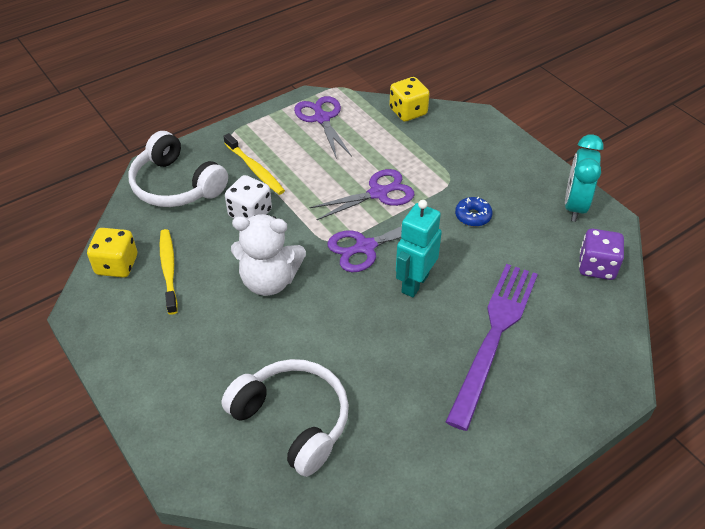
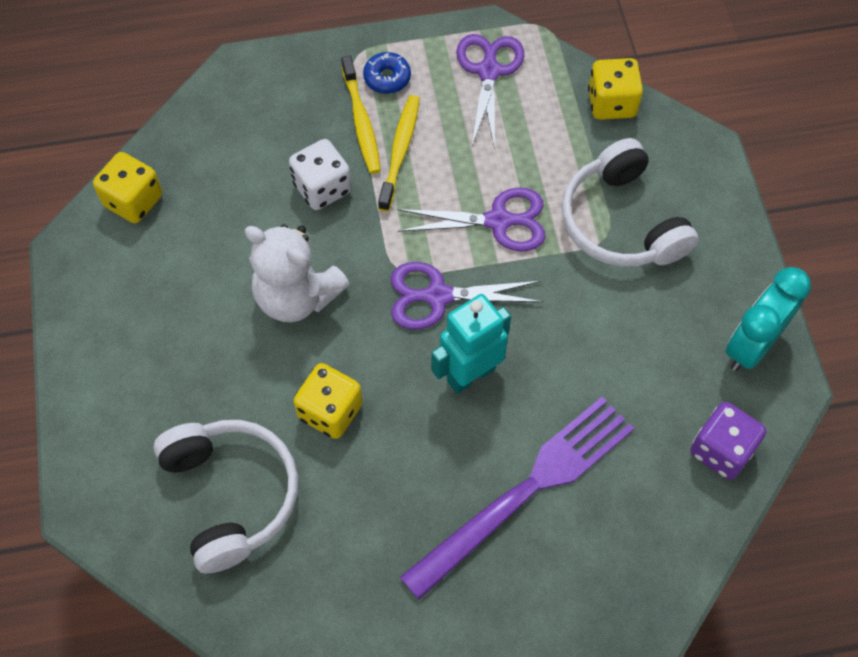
camera: 25 degrees right, 15 degrees up
(169, 270) = (188, 232): yellow toothbrush -> yellow toothbrush (400, 151)
(176, 185) = (253, 109): white headphones -> white headphones (621, 222)
(333, 340) = (330, 411): none -> yellow dice
(473, 216) = (602, 306): blue donut -> blue donut (387, 78)

